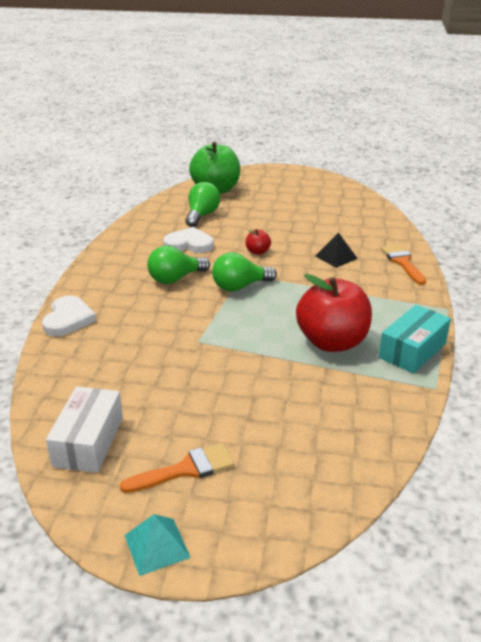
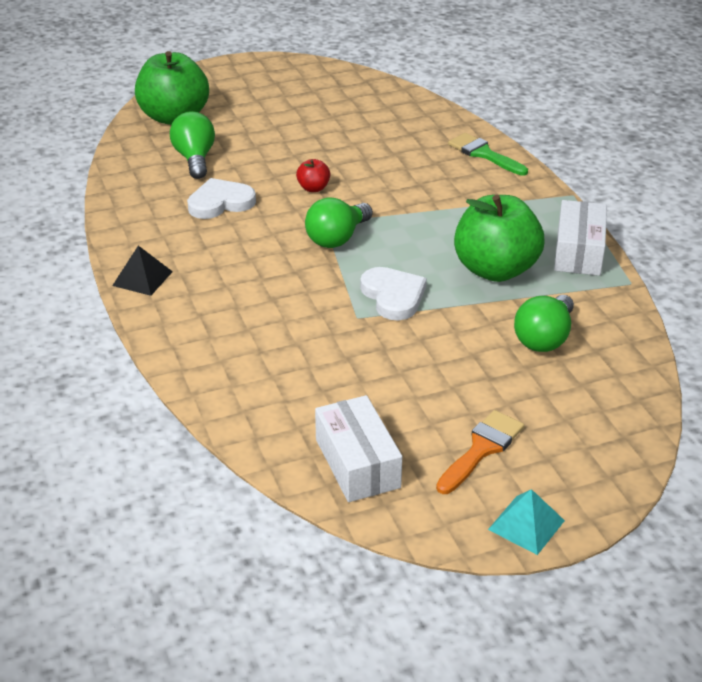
camera: 30 degrees left, 5 degrees up
(68, 319) = (178, 344): white heart -> white heart (393, 296)
(175, 279) = (252, 252): green light bulb -> green light bulb (544, 338)
(332, 342) = (495, 270): red apple -> green apple
(336, 257) = (408, 168): black pyramid -> black pyramid (142, 278)
(402, 262) = (484, 154): orange brush -> green brush
(412, 350) = (578, 251): turquoise box -> white box

